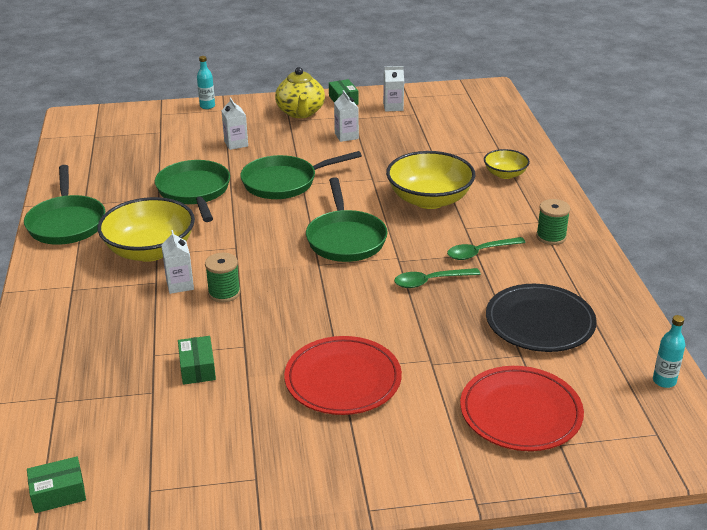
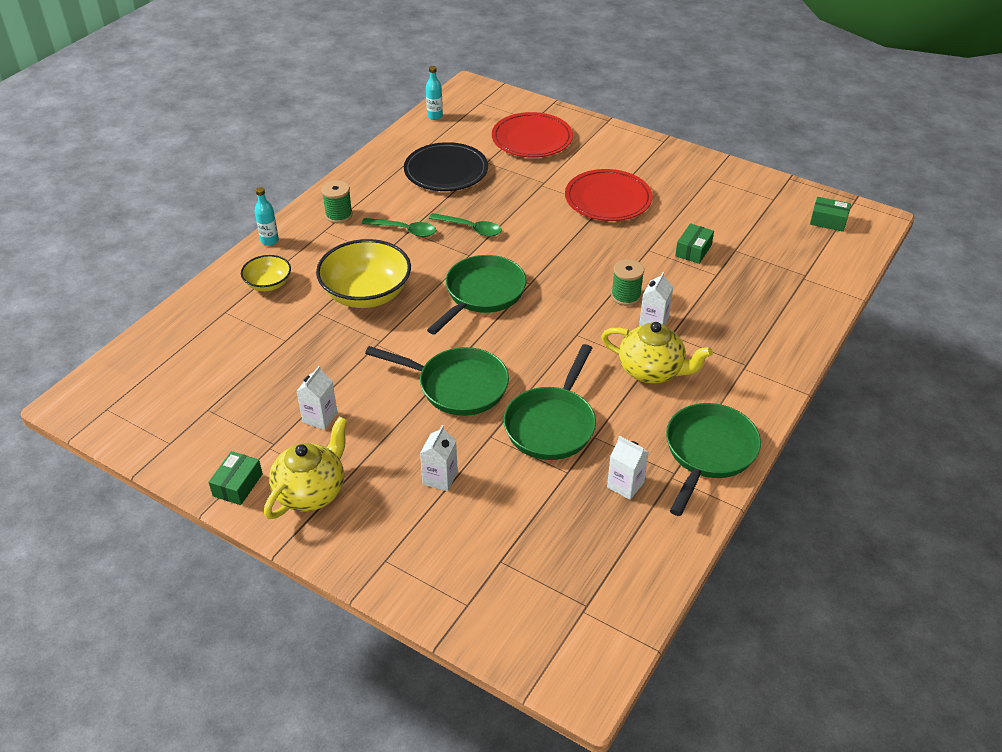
camera: 140 degrees left, 10 degrees up
(150, 250) = (652, 371): yellow bowl -> yellow teapot
(207, 106) = (396, 583): turquoise bottle -> turquoise bottle (269, 241)
(393, 107) = (210, 435): white carton -> white carton (625, 485)

